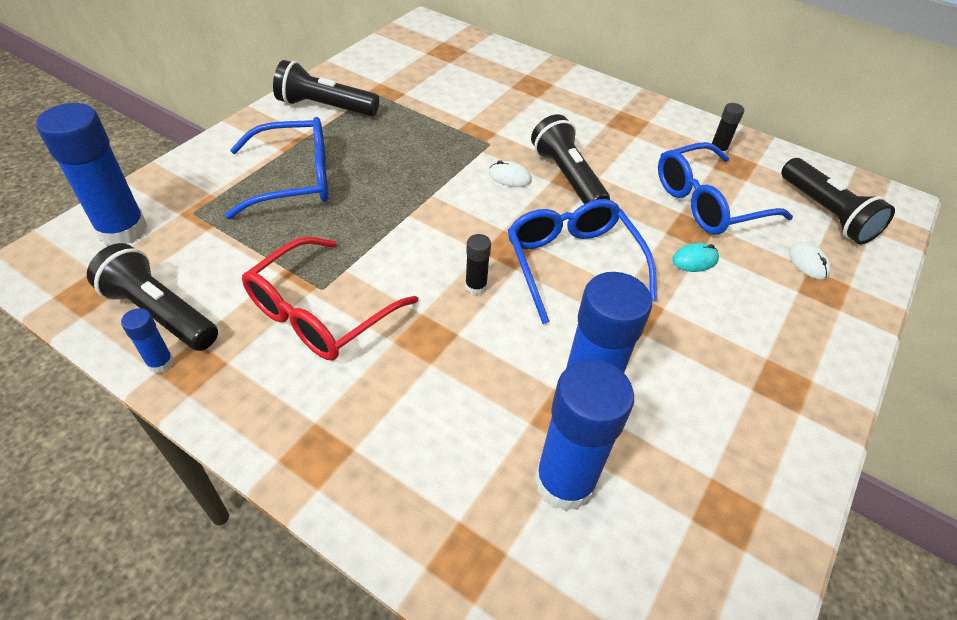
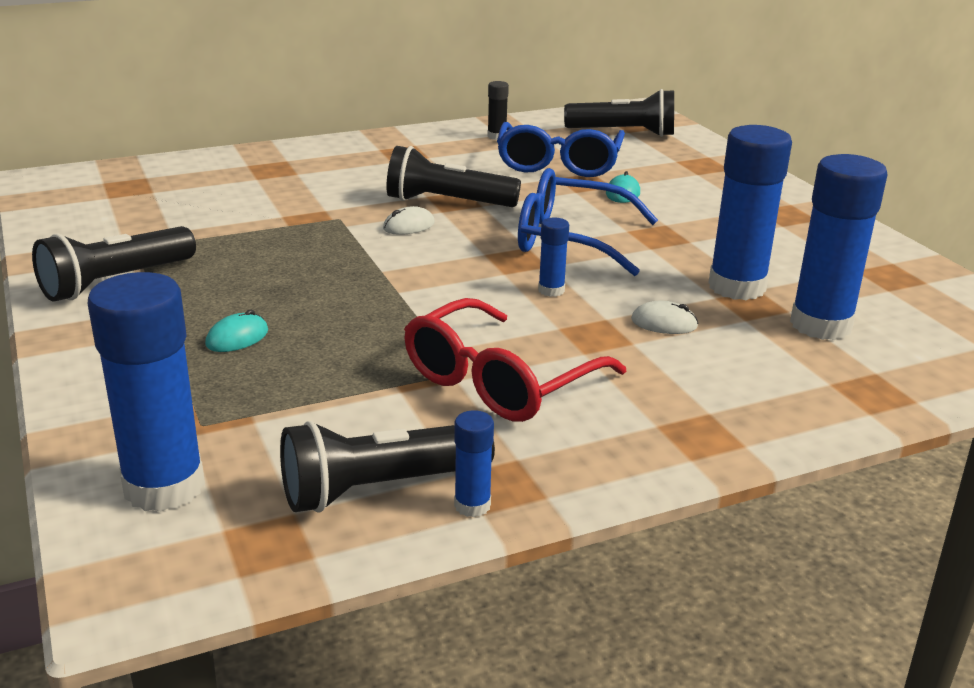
camera: 55 degrees left, 20 degrees down
(295, 179) = (237, 338): blue glasses -> turquoise mouse
(320, 313) = (499, 382): red glasses -> red glasses turned 60 degrees clockwise
(476, 286) = (551, 290): black glue stick -> blue glue stick
(808, 262) = (671, 159): white mouse -> white mouse (664, 323)

